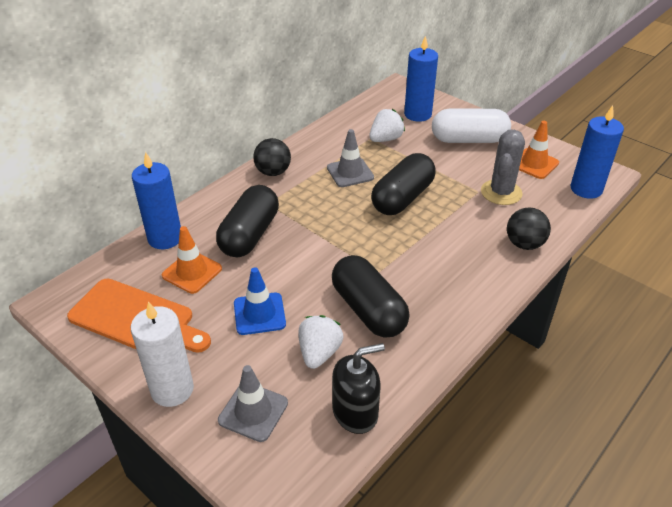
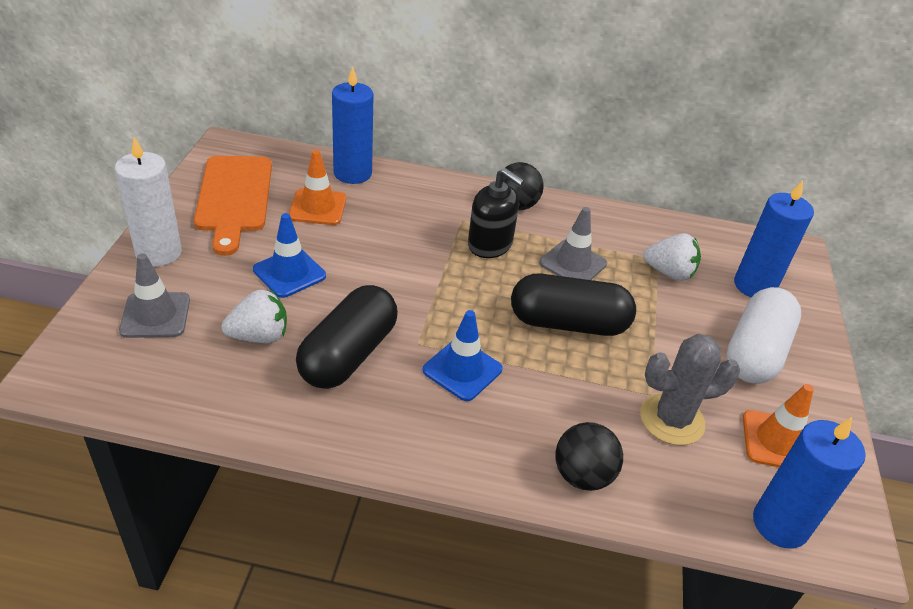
camera: 55 degrees right, 0 degrees up
(249, 235) = (401, 225): black capsule -> none
(355, 412) = (189, 392): black soap dispenser -> black soap dispenser (490, 245)
(415, 260) = (462, 370): none -> blue traffic cone
(469, 139) = (755, 352): white capsule -> white capsule turned 60 degrees clockwise

